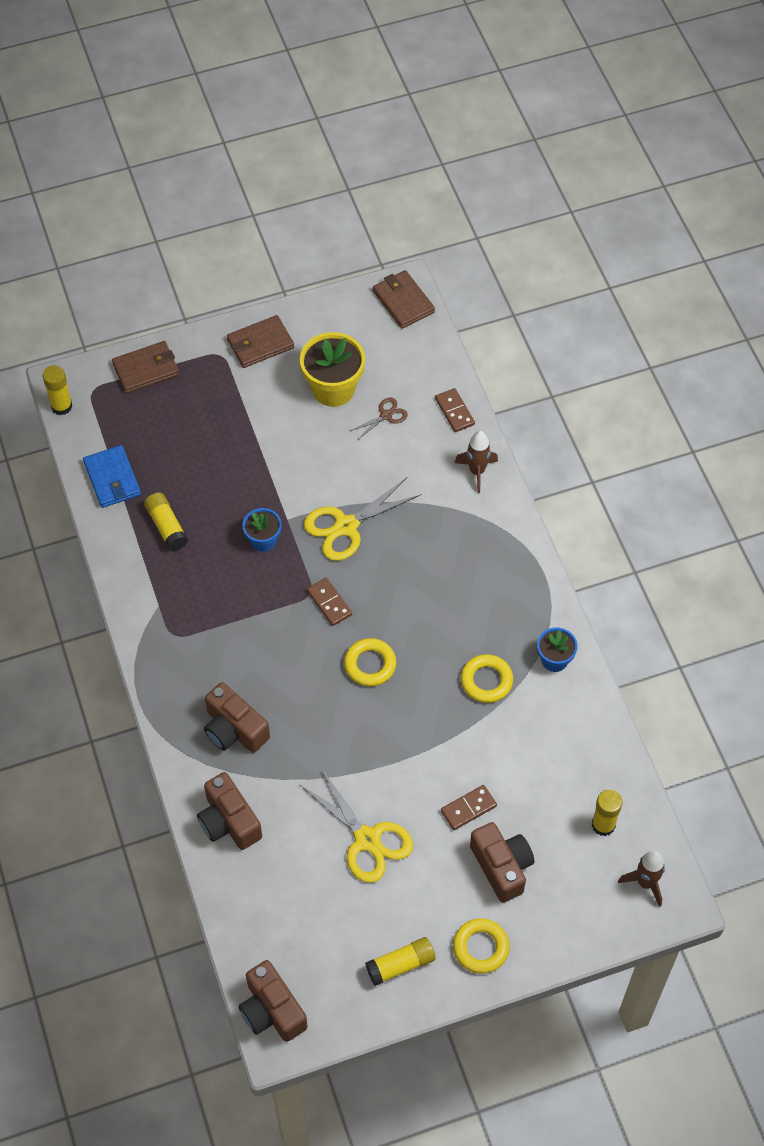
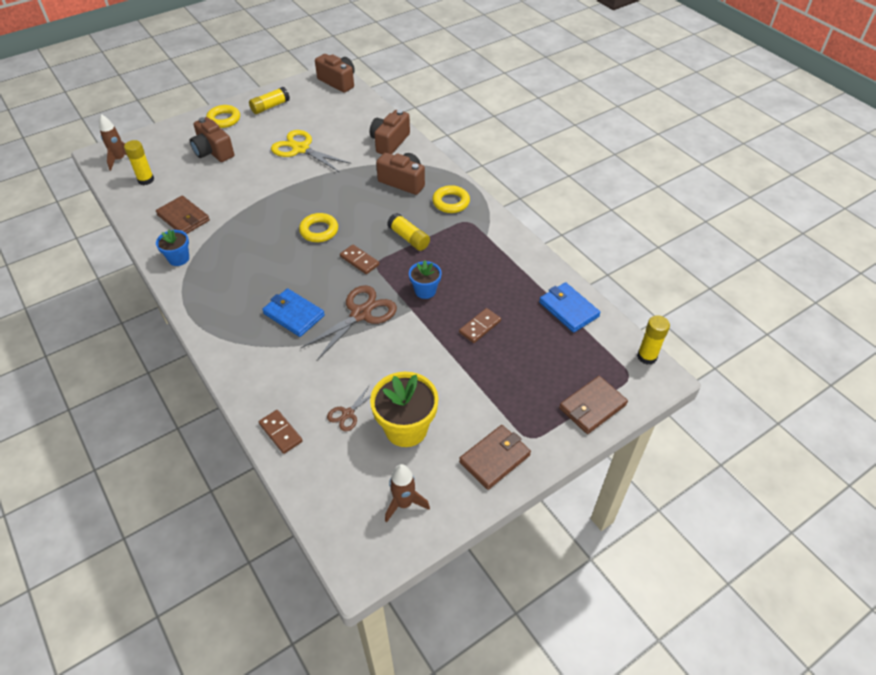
camera: 165 degrees right, 10 degrees down
(167, 527) = (506, 285): yellow glue stick -> yellow glue stick (408, 238)
(229, 821) = (389, 142): brown camera -> brown camera turned 105 degrees counterclockwise
(346, 526) = (360, 314): yellow scissors -> brown scissors
(403, 301) = (357, 547): brown wallet -> brown wallet (183, 218)
(422, 543) = (294, 314): none -> blue wallet
(468, 808) = (237, 172): brown domino -> brown domino (480, 327)
(477, 471) = (252, 381): brown rocket -> brown rocket (404, 503)
(486, 681) = (231, 237): yellow ring -> yellow ring (451, 202)

